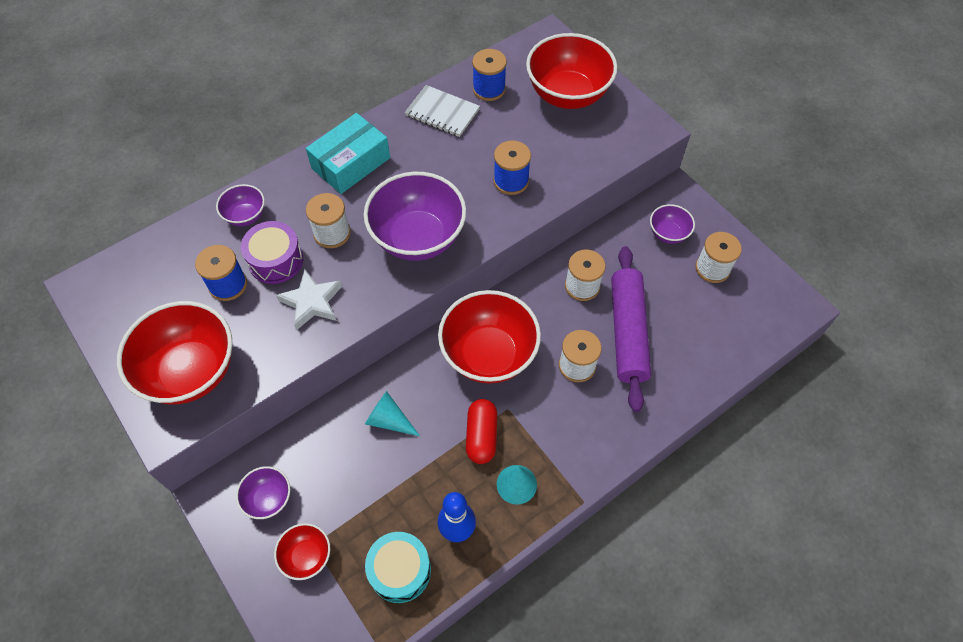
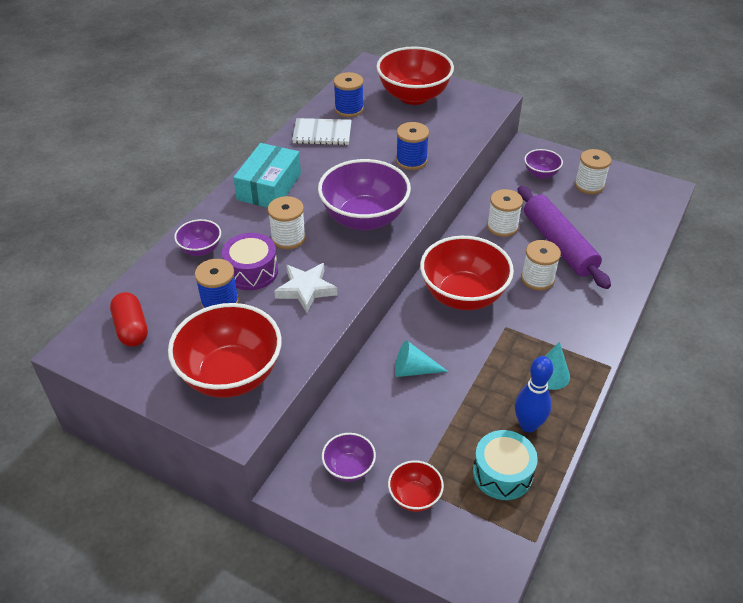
camera: 25 degrees left, 15 degrees down
(481, 436) = (499, 352): red capsule -> red capsule (132, 328)

